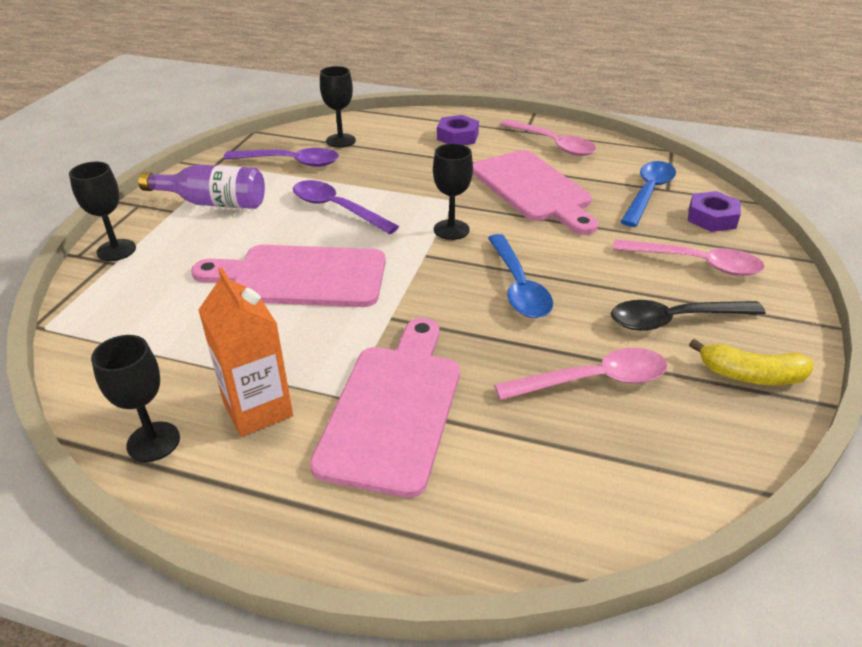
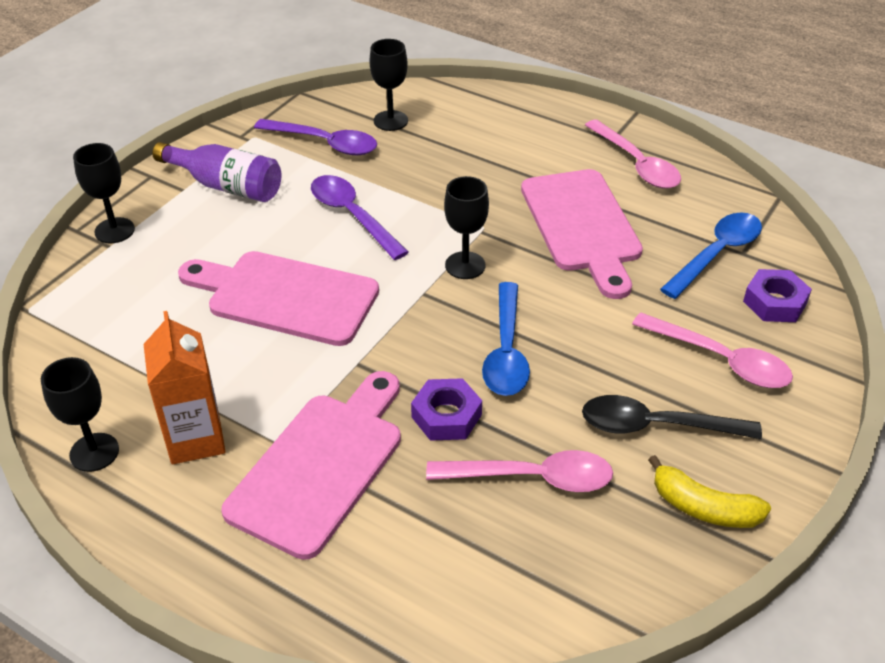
camera: 15 degrees right, 5 degrees up
(457, 136) = (527, 135): purple nut -> purple nut (446, 416)

